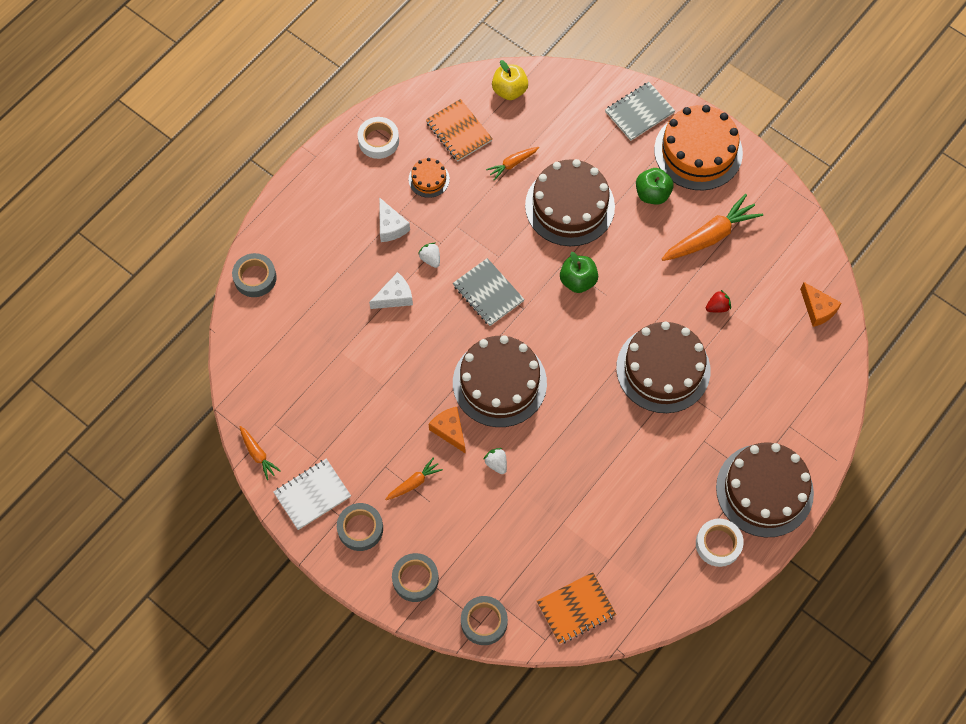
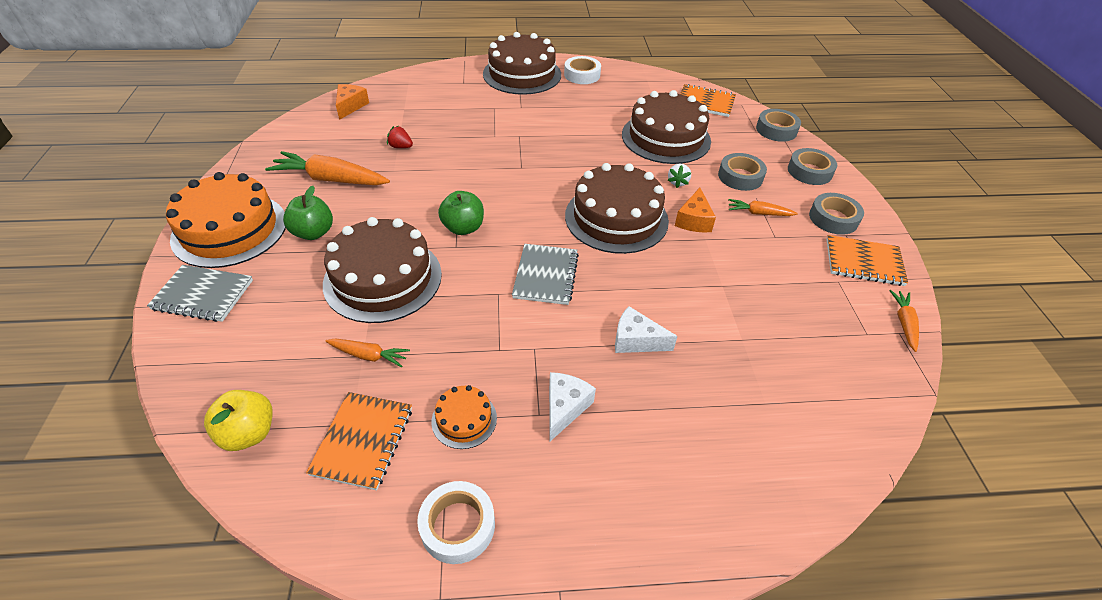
camera: 135 degrees left, 20 degrees down
(255, 278) = (787, 494): grey tape -> grey tape (740, 177)
(312, 495) = (863, 262): white notebook -> orange notebook
(430, 259) = (561, 343): white strawberry -> none
(663, 369) = (489, 146): brown cake -> brown cake (666, 137)

